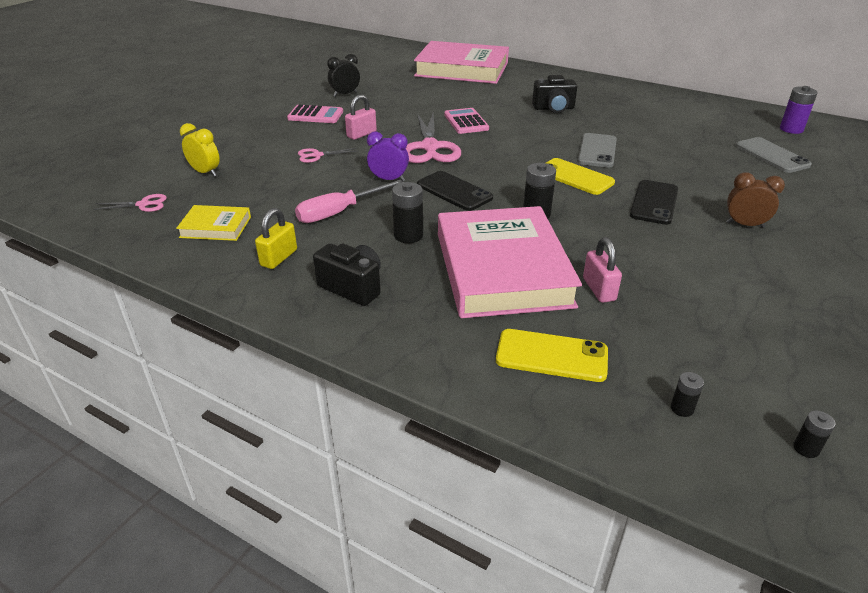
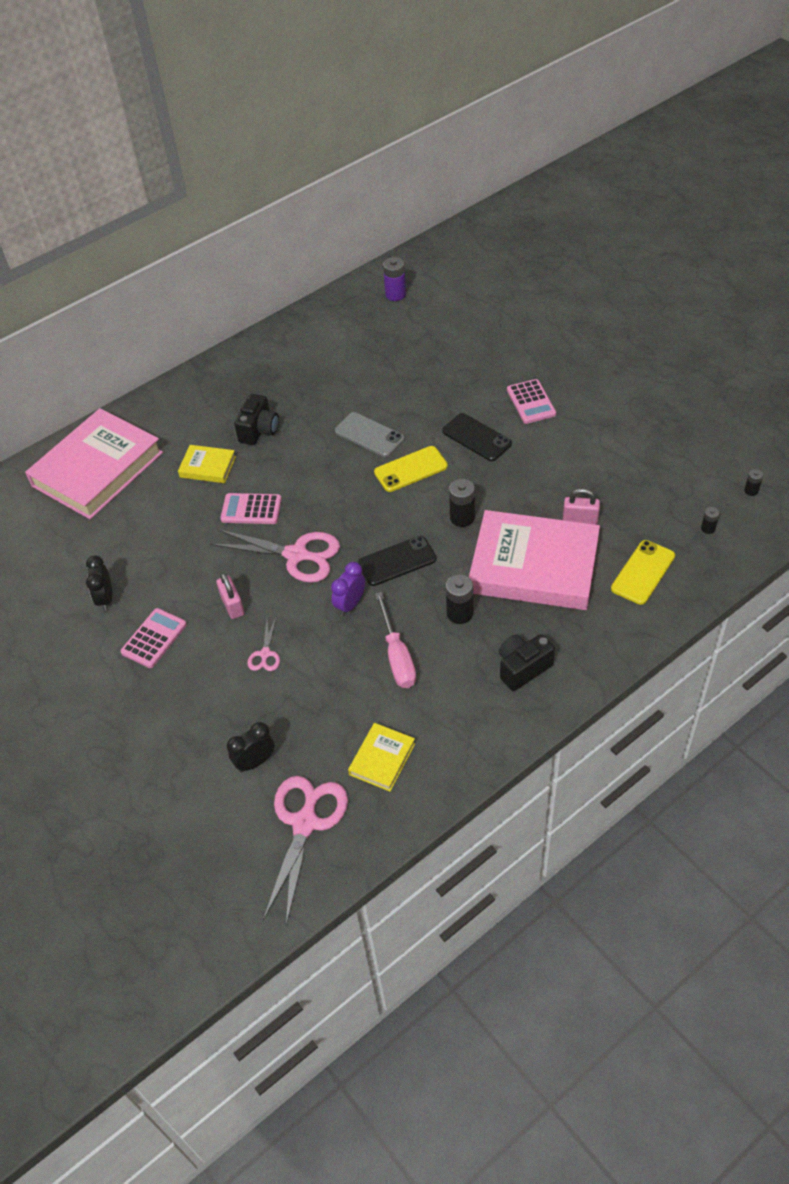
camera: 65 degrees left, 15 degrees up
(144, 204) = (305, 822): pink scissors -> pink scissors, size x2.07
(205, 172) = (255, 762): yellow clock -> black clock
(279, 258) = (458, 714): yellow padlock -> none
(496, 99) = (208, 467): none -> yellow book
(744, 225) = (531, 402): brown clock -> pink calculator
(772, 155) = (435, 331): grey phone -> none

